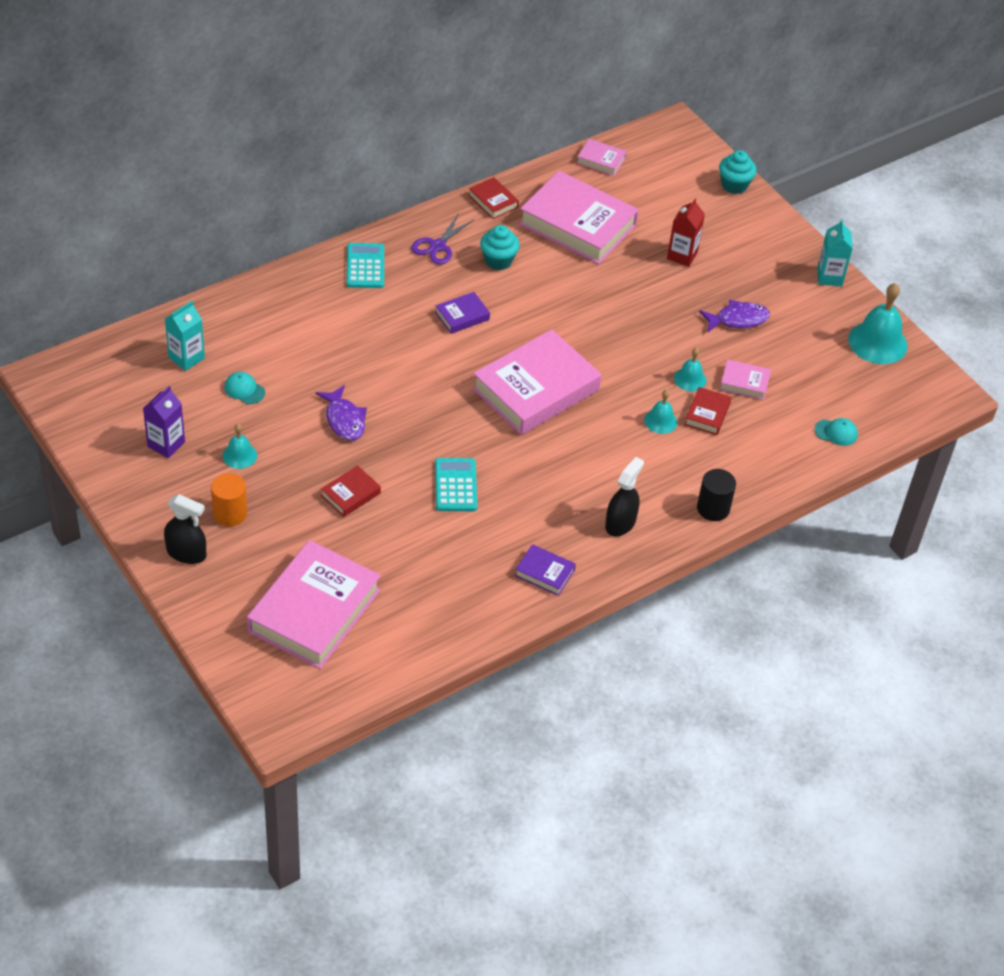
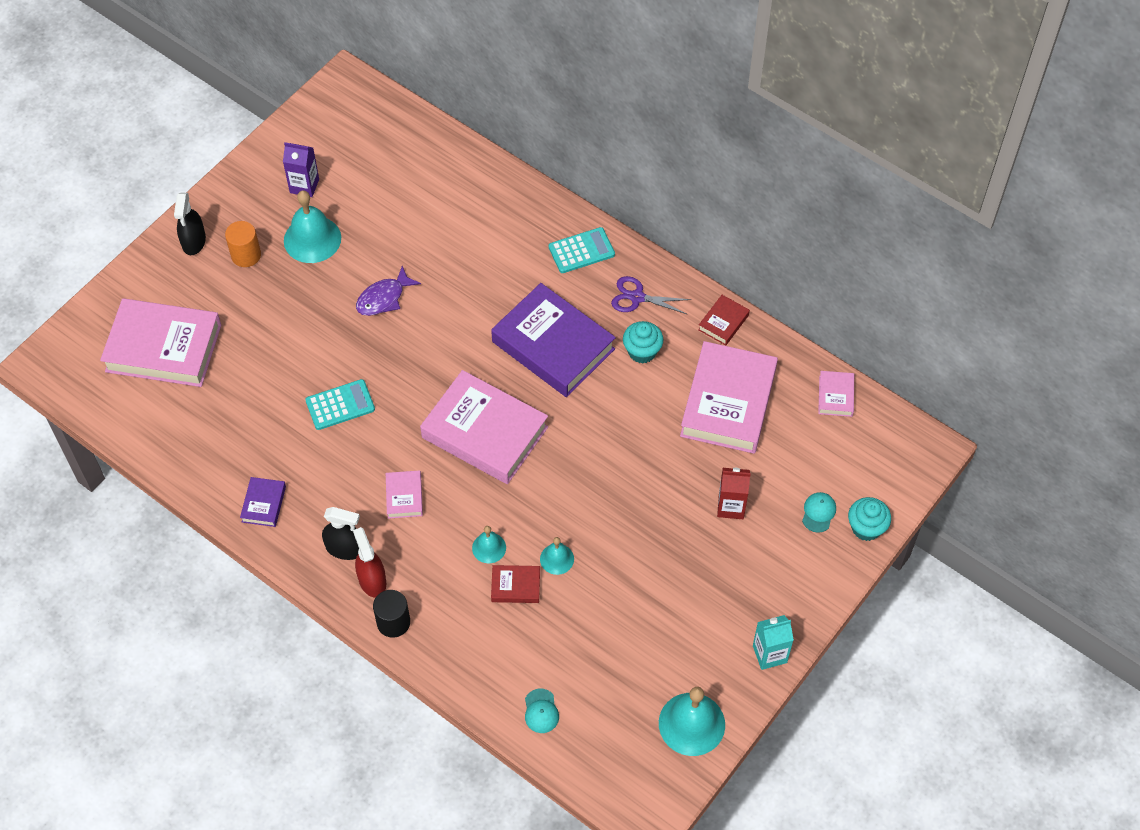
camera: 75 degrees right, 10 degrees up
(186, 358) = (407, 164): turquoise carton -> none
(239, 455) = (312, 239): turquoise bell -> turquoise bell, size x1.86
(244, 389) = (388, 216): turquoise cap -> turquoise cap (818, 512)
(350, 494) = (299, 331): red book -> none
(462, 316) = (553, 345): purple book -> purple book, size x2.25
(663, 512) = (372, 580): none -> red spray bottle
(738, 319) = (661, 581): purple fish -> none
(744, 383) = (573, 609): pink book -> pink book (404, 496)

